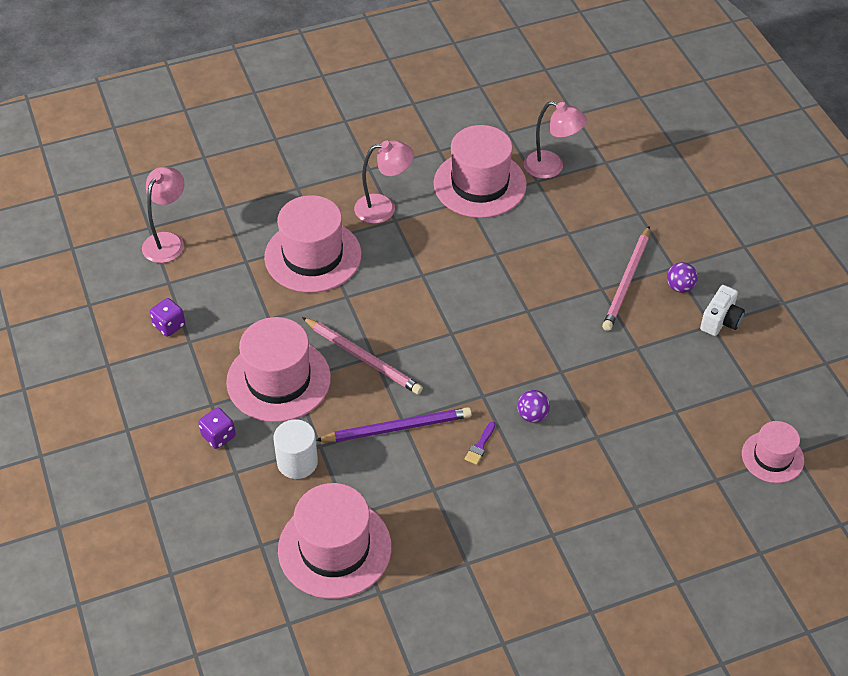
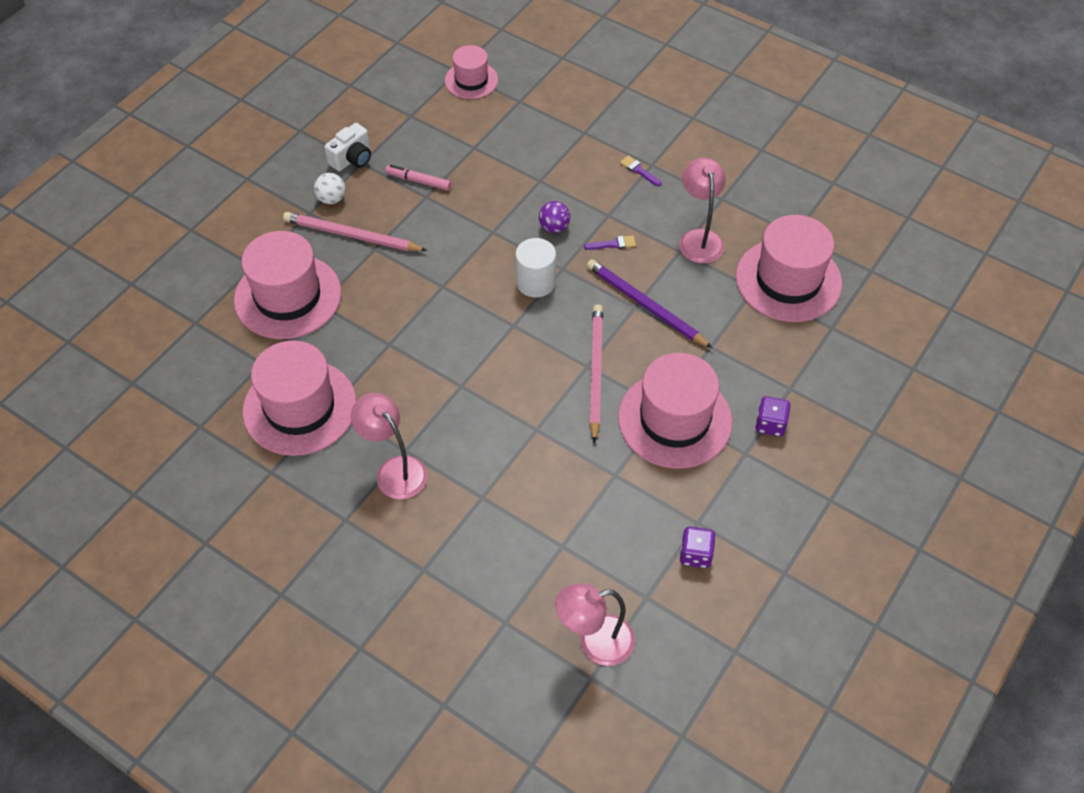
camera: 125 degrees left, 5 degrees up
(297, 462) = (740, 351): white cylinder -> white cylinder (535, 282)
(313, 256) = (508, 490): pink hat -> pink hat (288, 296)
(551, 168) = (233, 361): pink lamp -> pink lamp (699, 238)
(552, 519) = (639, 170): none -> purple brush
(627, 281) = (352, 235): pink pencil -> pink pencil turned 150 degrees counterclockwise
(659, 352) = (418, 181): none -> pink marker
(680, 287) = (331, 199): purple ball -> white ball
(720, 321) = (352, 159): white camera -> white camera turned 135 degrees clockwise

